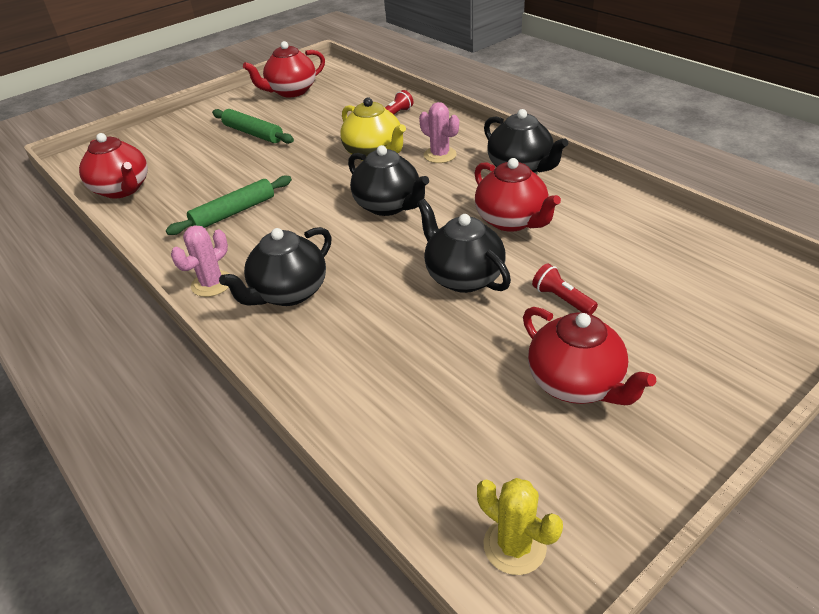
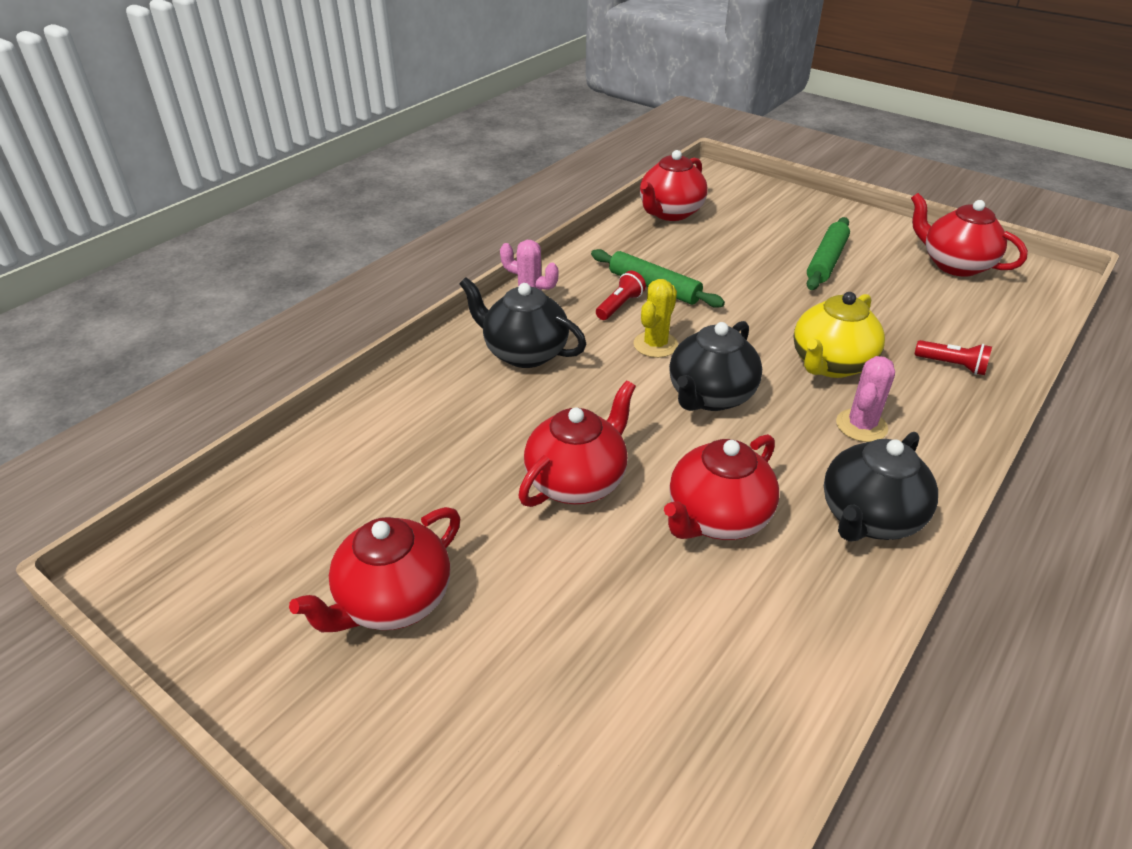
camera: 75 degrees right, 0 degrees up
(463, 277) = (577, 481): black teapot -> red teapot
(514, 546) = (185, 559): yellow cactus -> yellow cactus (655, 345)
(562, 299) = (549, 582): red flashlight -> red flashlight (620, 306)

